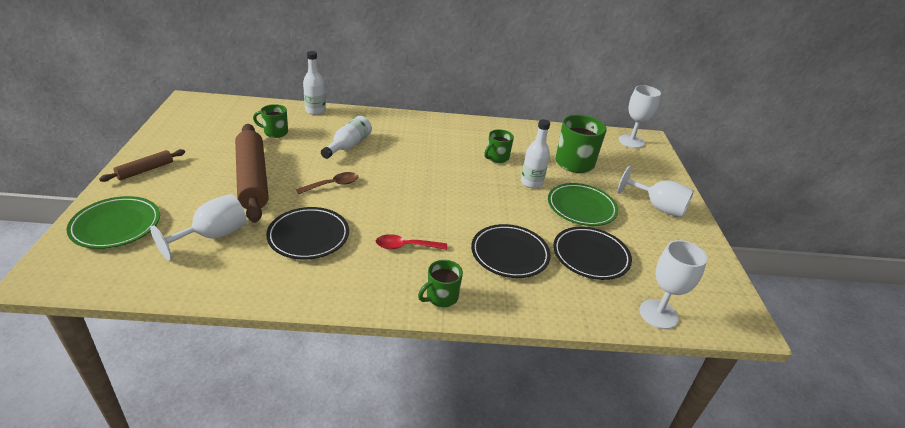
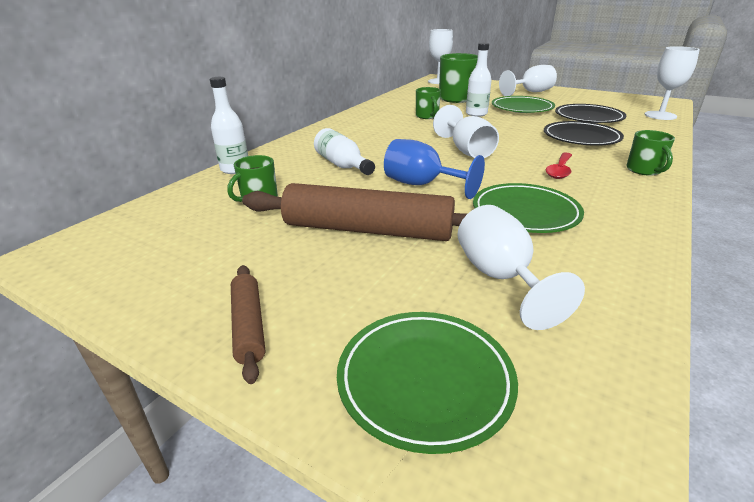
camera: 55 degrees left, 5 degrees down
(308, 236) = (525, 213): black plate -> green plate
(332, 185) = (422, 185): brown spoon -> blue goblet
(419, 193) = (467, 151): none -> white goblet

